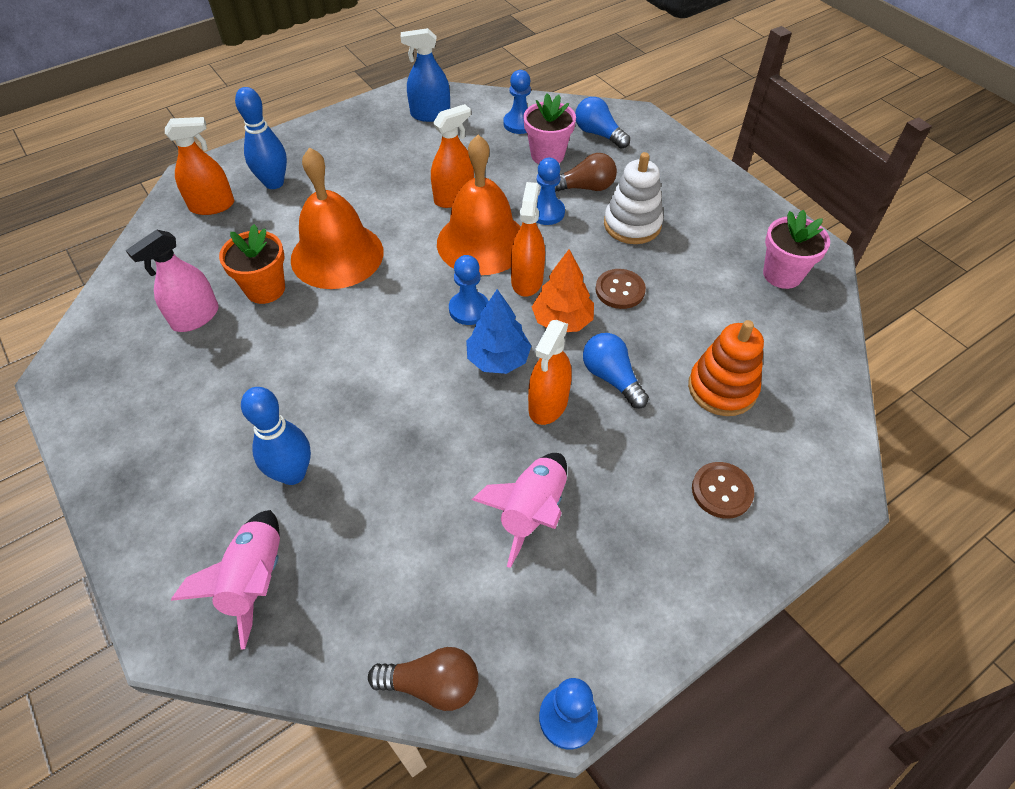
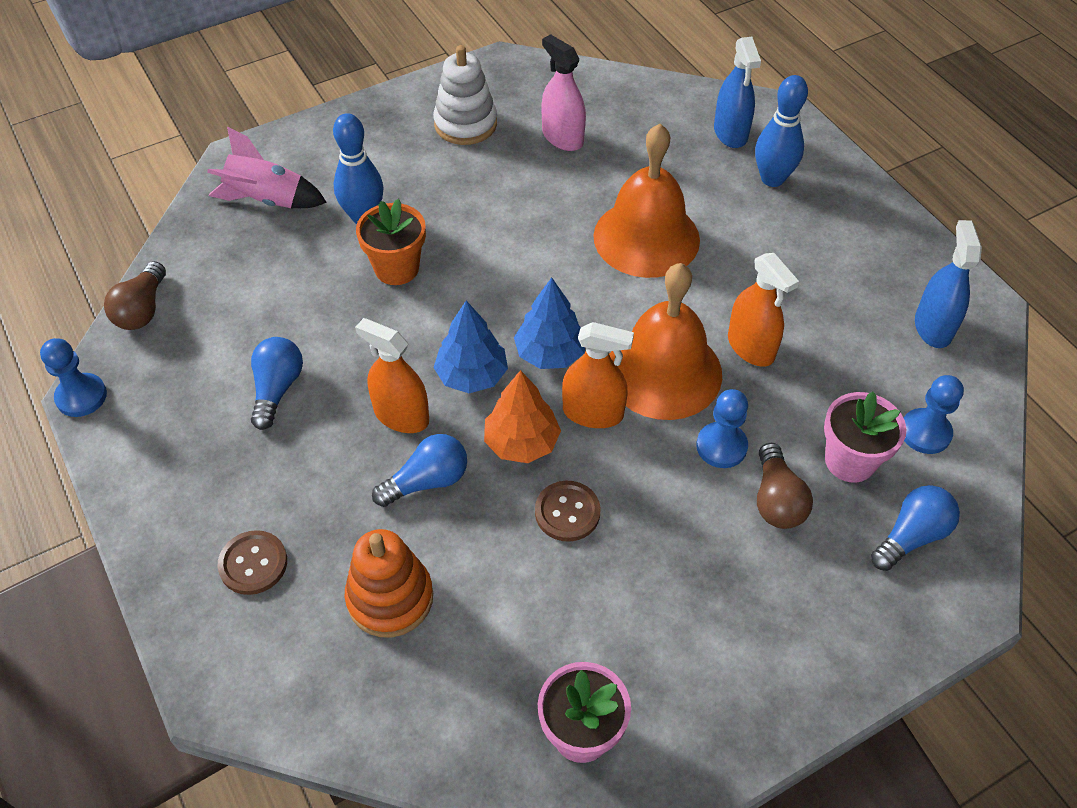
camera: 95 degrees right, 0 degrees up
(212, 205) = (730, 133): orange spray bottle -> blue spray bottle
(265, 289) = (597, 183): orange flower pot -> orange flower pot (396, 268)
(469, 309) = (550, 353): blue pawn -> blue tree
(532, 511) = (277, 389): pink rocket -> blue light bulb
(632, 225) = (695, 548): white stacking toy -> white stacking toy (465, 124)

